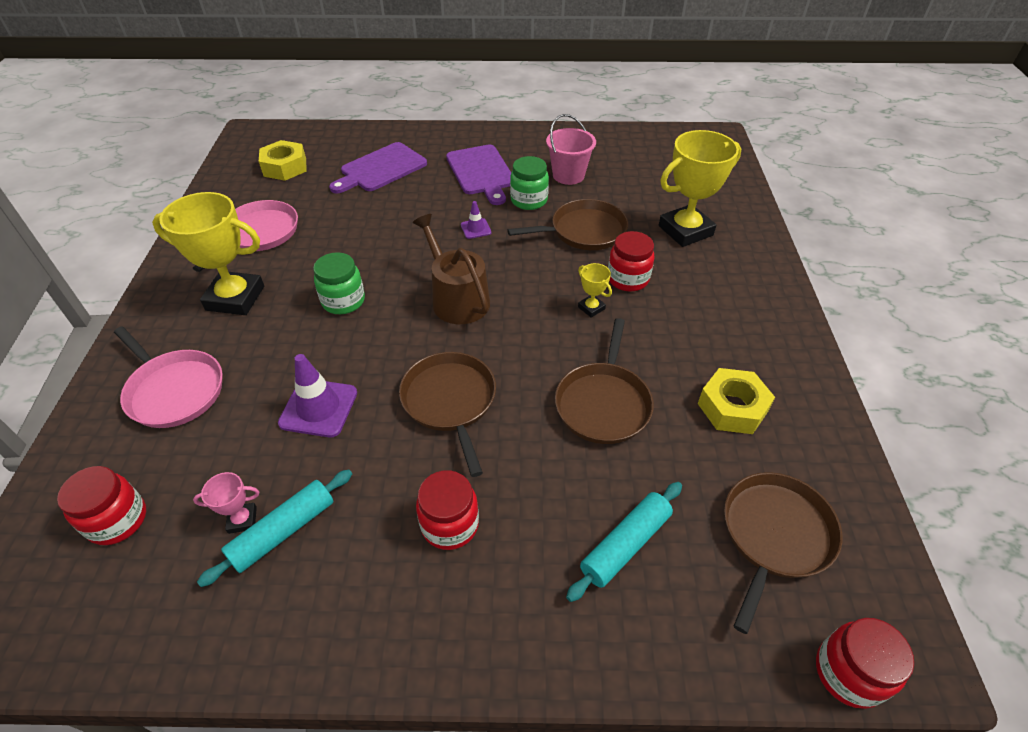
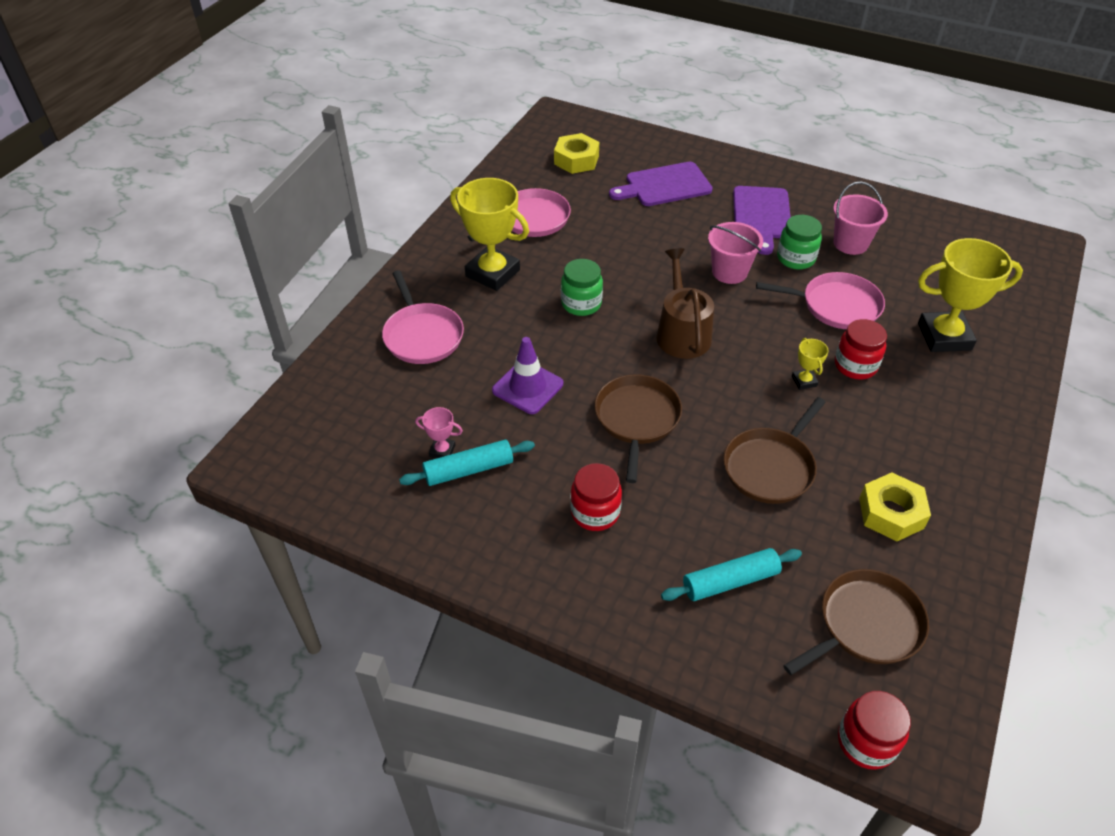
camera: 25 degrees right, 0 degrees up
(118, 520) = (356, 418): red jar -> none
(475, 229) = (729, 272): purple traffic cone -> pink bucket
(584, 231) = (836, 306): brown pan -> pink pan

